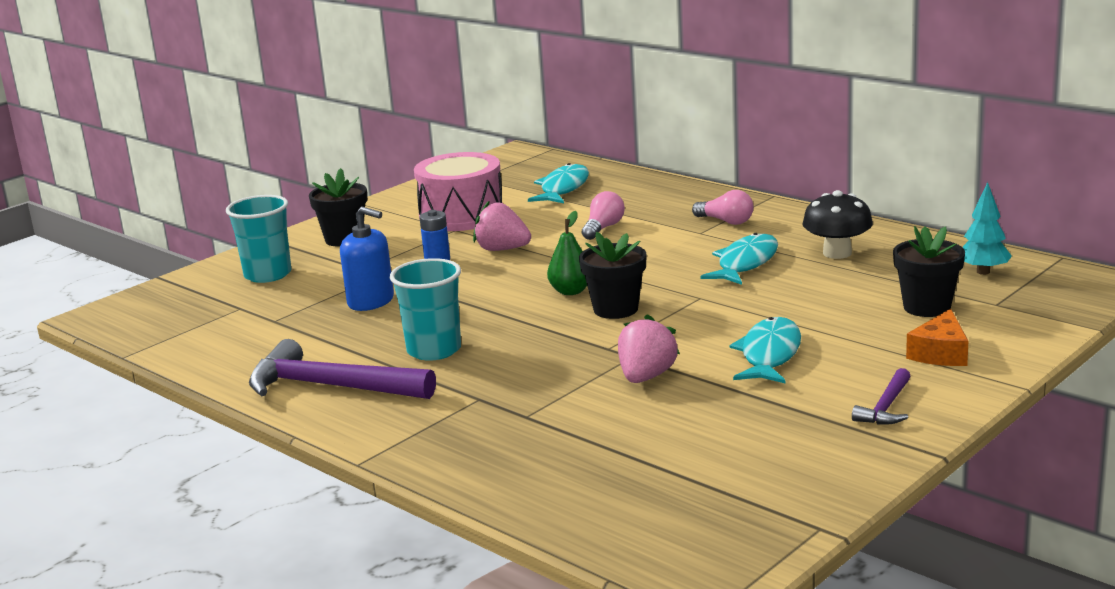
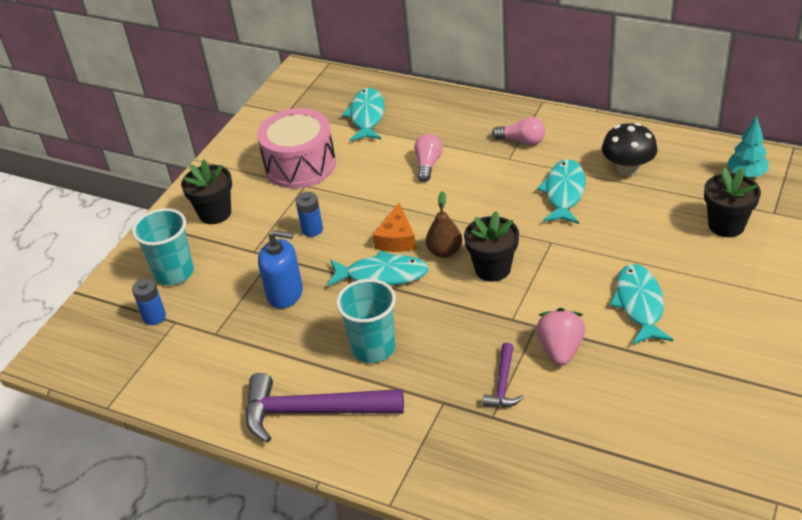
camera: 15 degrees left, 20 degrees up
(222, 302) = (154, 317): none -> blue battery
(487, 300) = (382, 275): none -> turquoise fish
(502, 249) = (359, 206): pink strawberry -> none
(571, 291) = (444, 251): green pear -> brown pear
(886, 407) = (755, 351): purple hammer -> purple hammer (503, 384)
(940, 353) = (762, 279): orange cheese -> orange cheese (396, 239)

